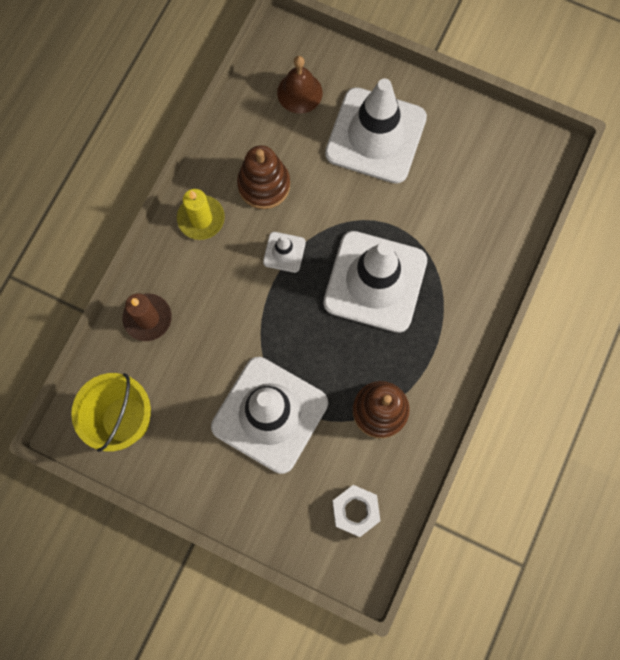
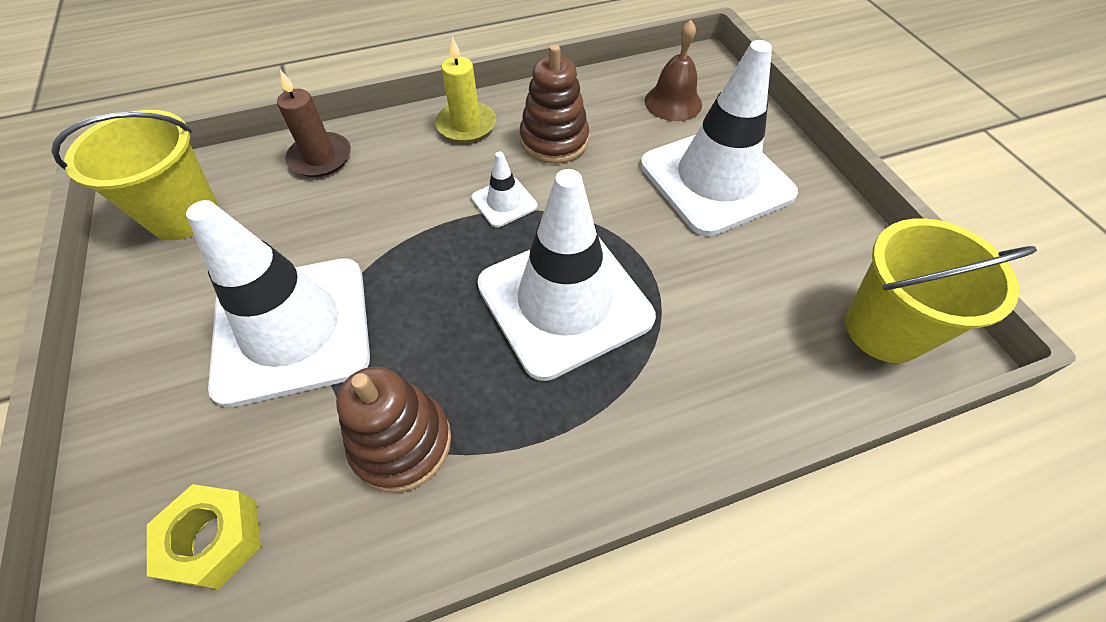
camera: 45 degrees right, 20 degrees down
(355, 510) = (215, 539): white nut -> yellow nut
(522, 166) = (884, 329): none -> yellow bucket

